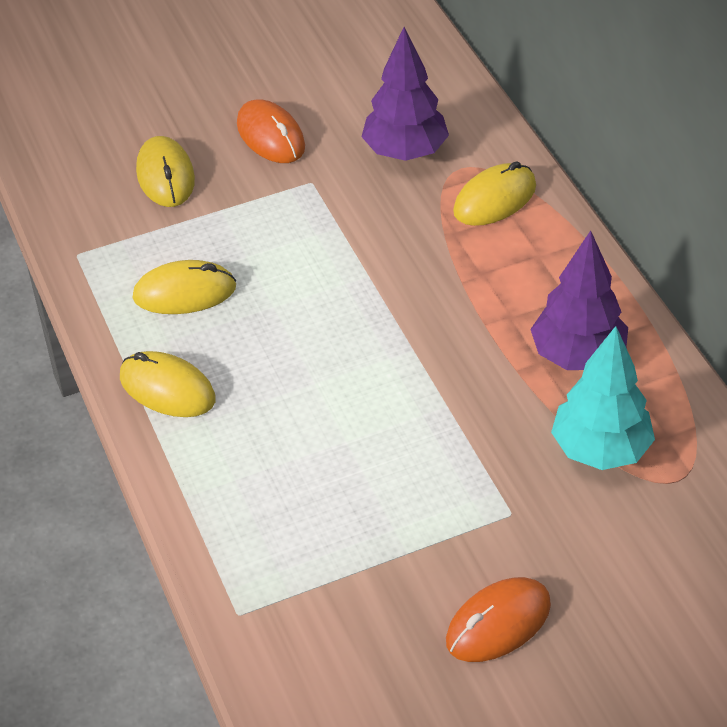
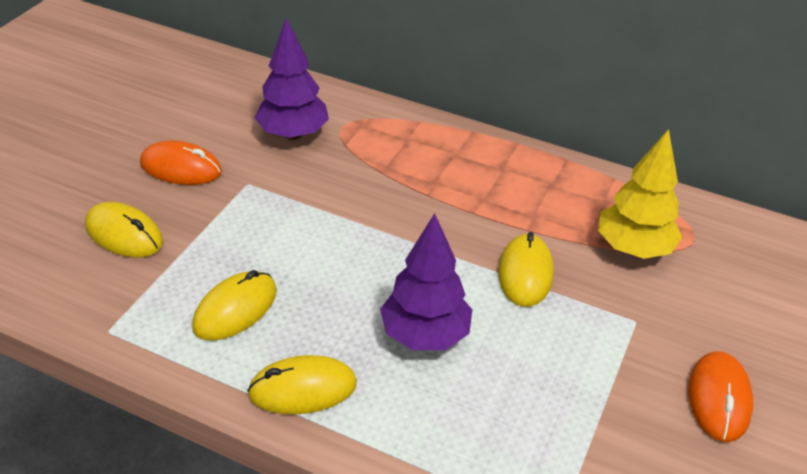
camera: 45 degrees left, 5 degrees down
(494, 199) = (386, 134): yellow mouse -> yellow mouse (525, 273)
(578, 356) = (551, 200): purple tree -> purple tree (425, 335)
(600, 450) = (633, 248): turquoise tree -> yellow tree

